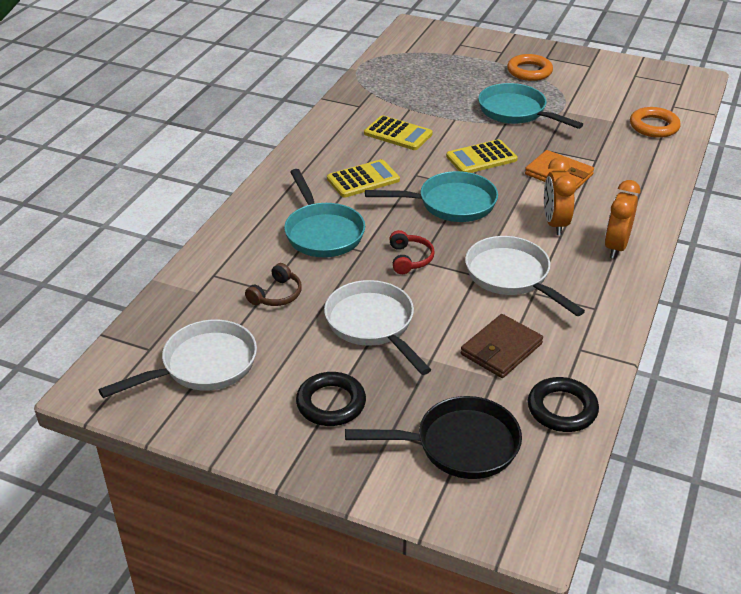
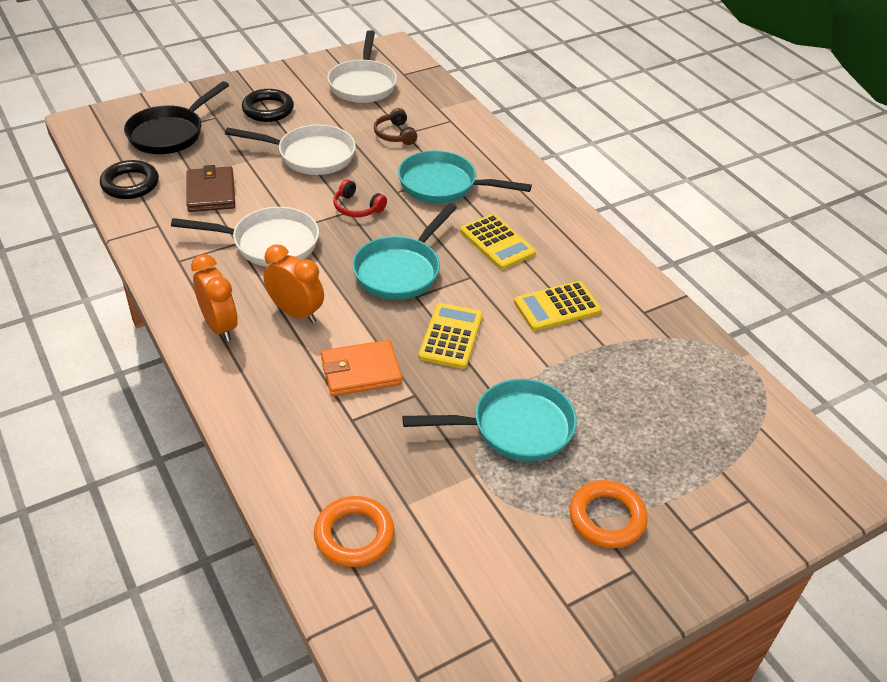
camera: 125 degrees right, 5 degrees up
(363, 179) = (497, 242): yellow calculator -> yellow calculator turned 45 degrees counterclockwise

